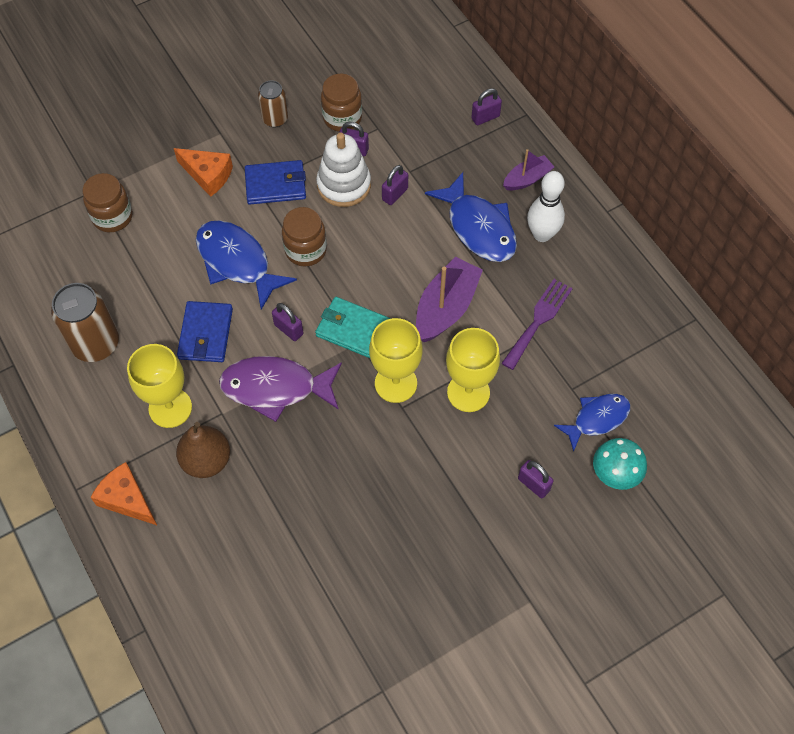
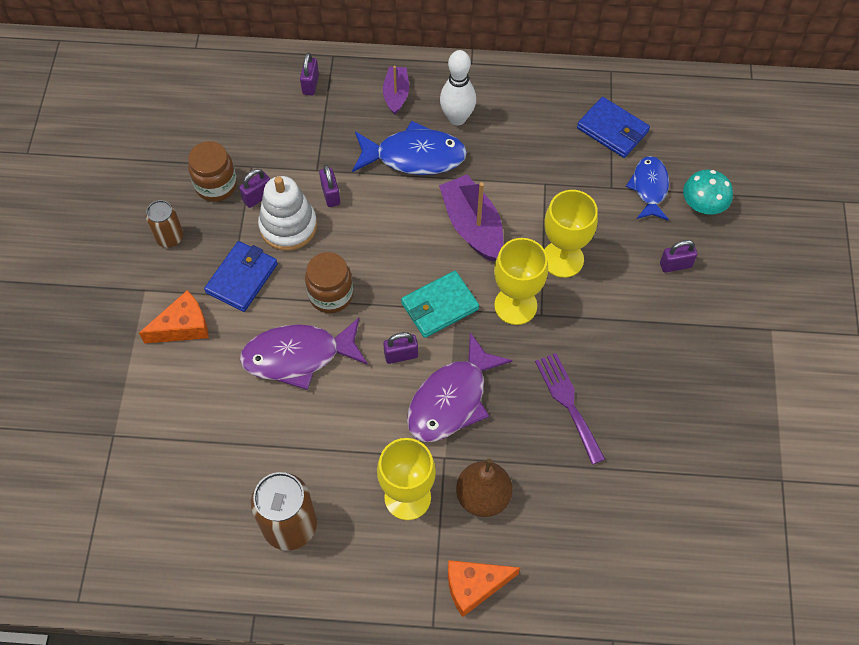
camera: 55 degrees left, 0 degrees up
(112, 217) = (158, 433): brown jar -> none
(205, 334) = (353, 425): blue wallet -> blue wallet (612, 130)
(237, 262) = (298, 356): blue fish -> purple fish
(538, 320) = (534, 170): purple fork -> purple fork (568, 403)

